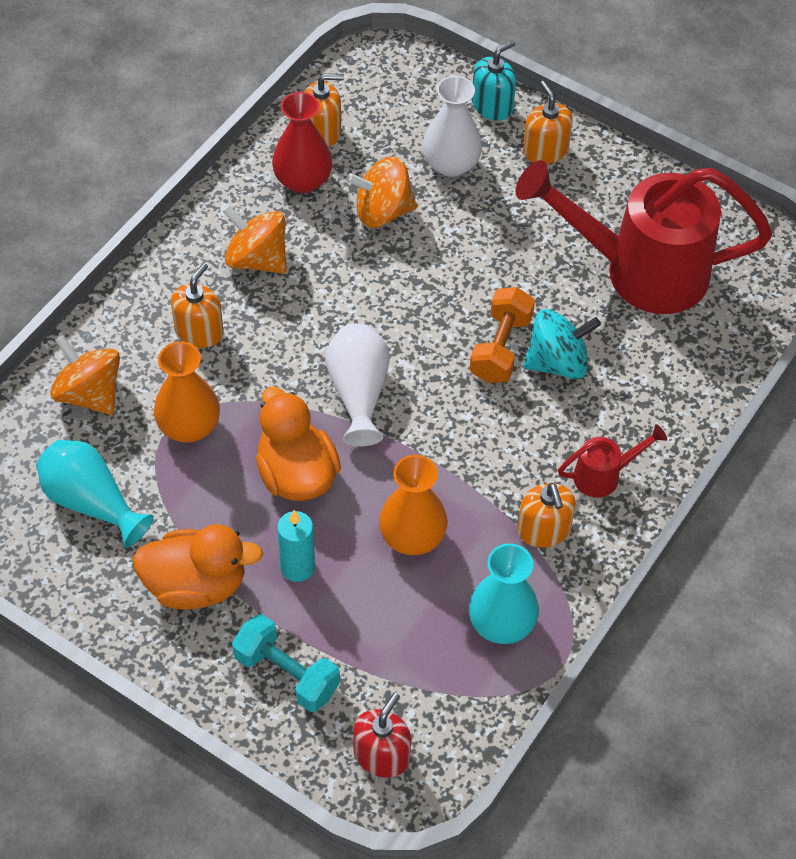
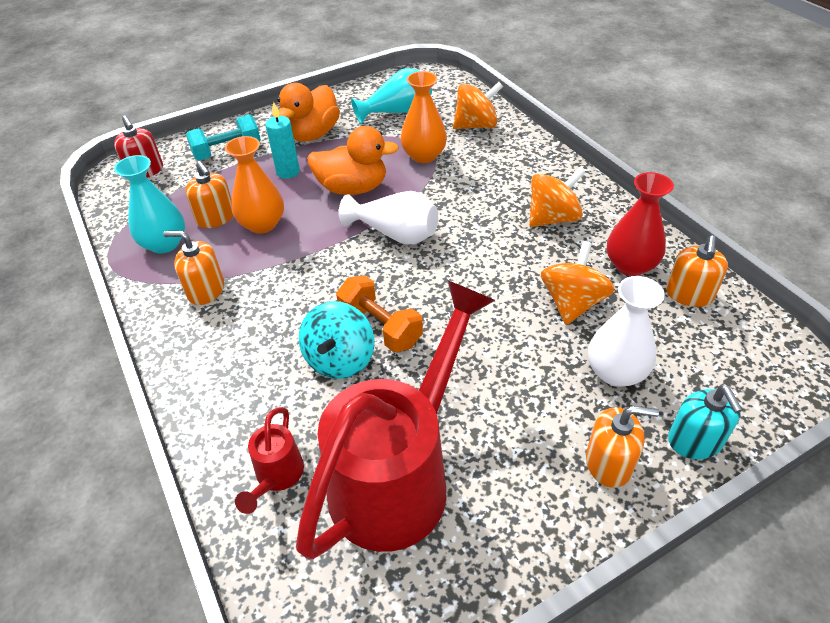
camera: 120 degrees right, 10 degrees down
(199, 331) = (499, 176): orange soap dispenser -> orange soap dispenser (216, 218)
(604, 475) = (214, 344): red watering can -> red watering can (276, 477)

